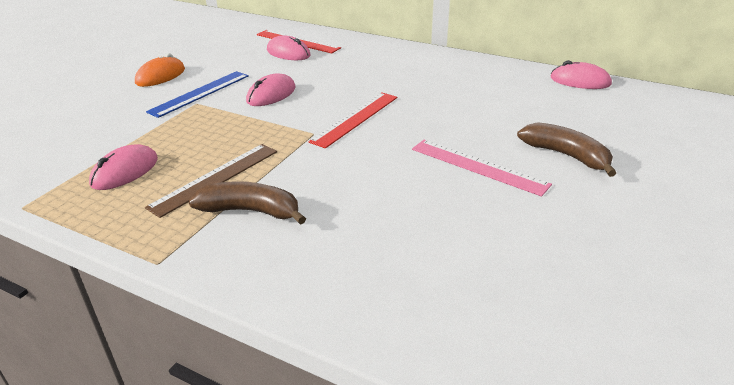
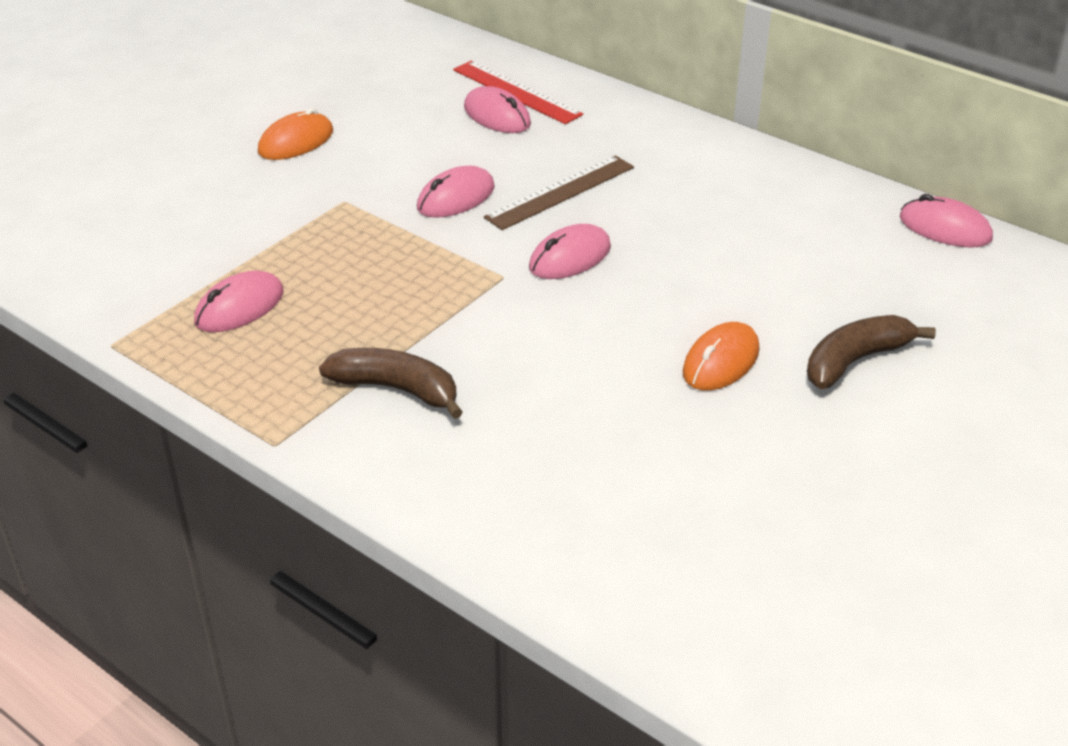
camera: 10 degrees right, 5 degrees up
(200, 93) = (351, 183): blue ruler -> none
(215, 178) = (357, 333): brown ruler -> brown ruler (560, 192)
(355, 118) = (570, 258): red ruler -> pink mouse
(478, 166) = (721, 361): pink ruler -> orange mouse
(566, 155) = (855, 361): brown banana -> brown banana turned 90 degrees counterclockwise

